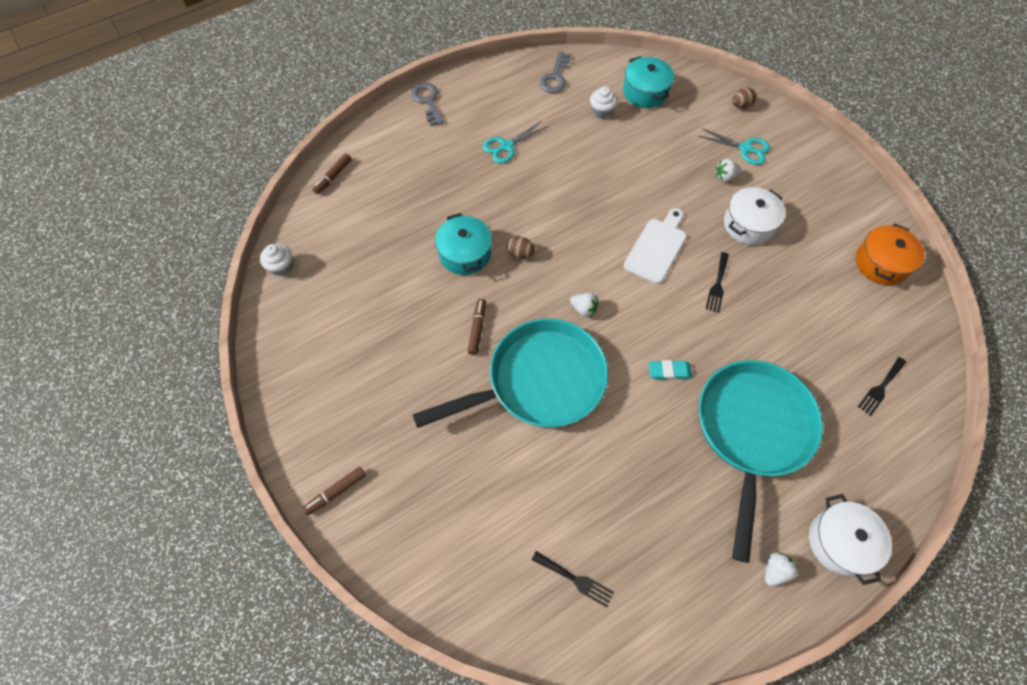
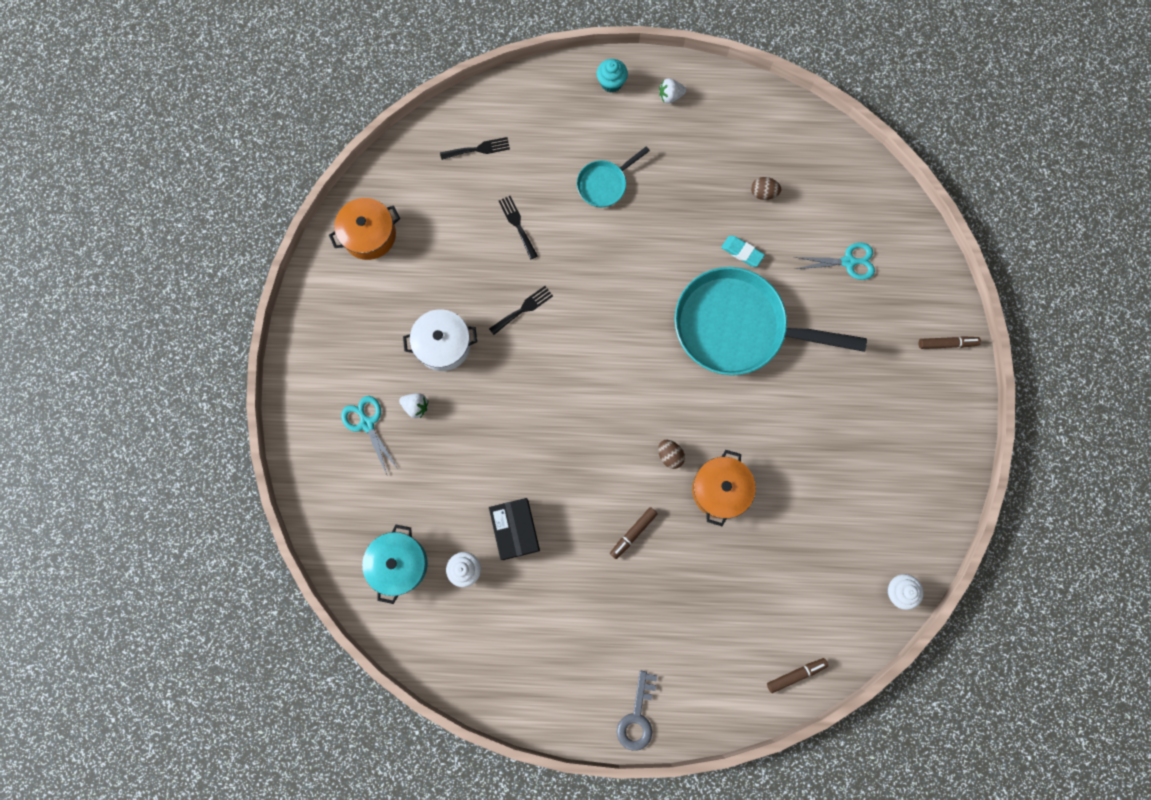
camera: 145 degrees left, 15 degrees up
(465, 253) = (720, 489): turquoise pot -> orange pot
(477, 329) = (756, 406): brown marker -> brown marker (633, 533)
(506, 146) = (595, 592): turquoise scissors -> turquoise scissors (848, 262)
(555, 77) = (475, 655): grey key -> none
(575, 579) = (808, 176): black fork -> black fork (517, 224)
(584, 309) = (654, 364): white strawberry -> none
(590, 149) = (515, 529): none -> black box
(656, 248) = (544, 378): white cutting board -> none
(669, 371) = (627, 266): turquoise eraser -> turquoise eraser (742, 252)
(741, 105) = (320, 477): brown egg -> brown egg (763, 193)
(752, 431) = (604, 184): turquoise pan -> turquoise pan, size x0.46
(840, 542) = (611, 83): white pot -> turquoise cupcake

